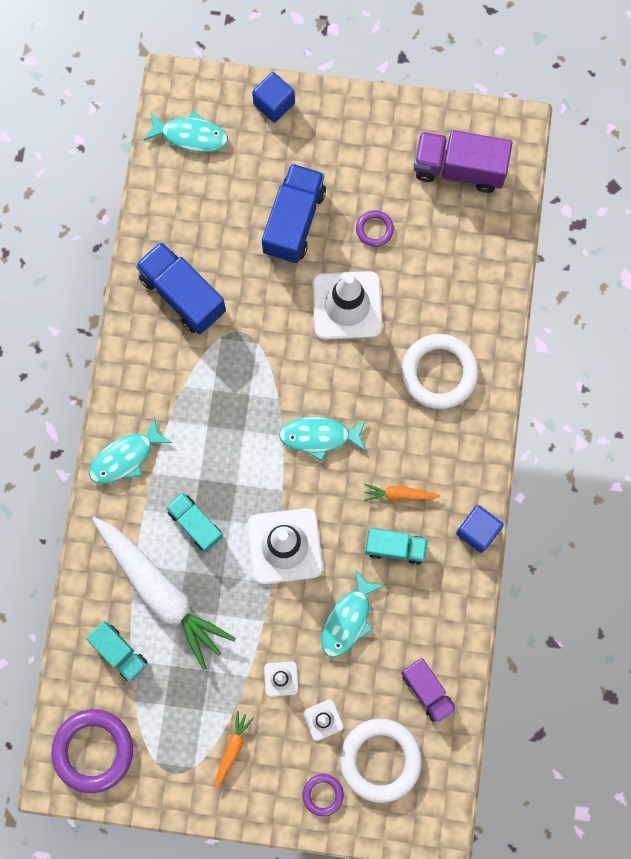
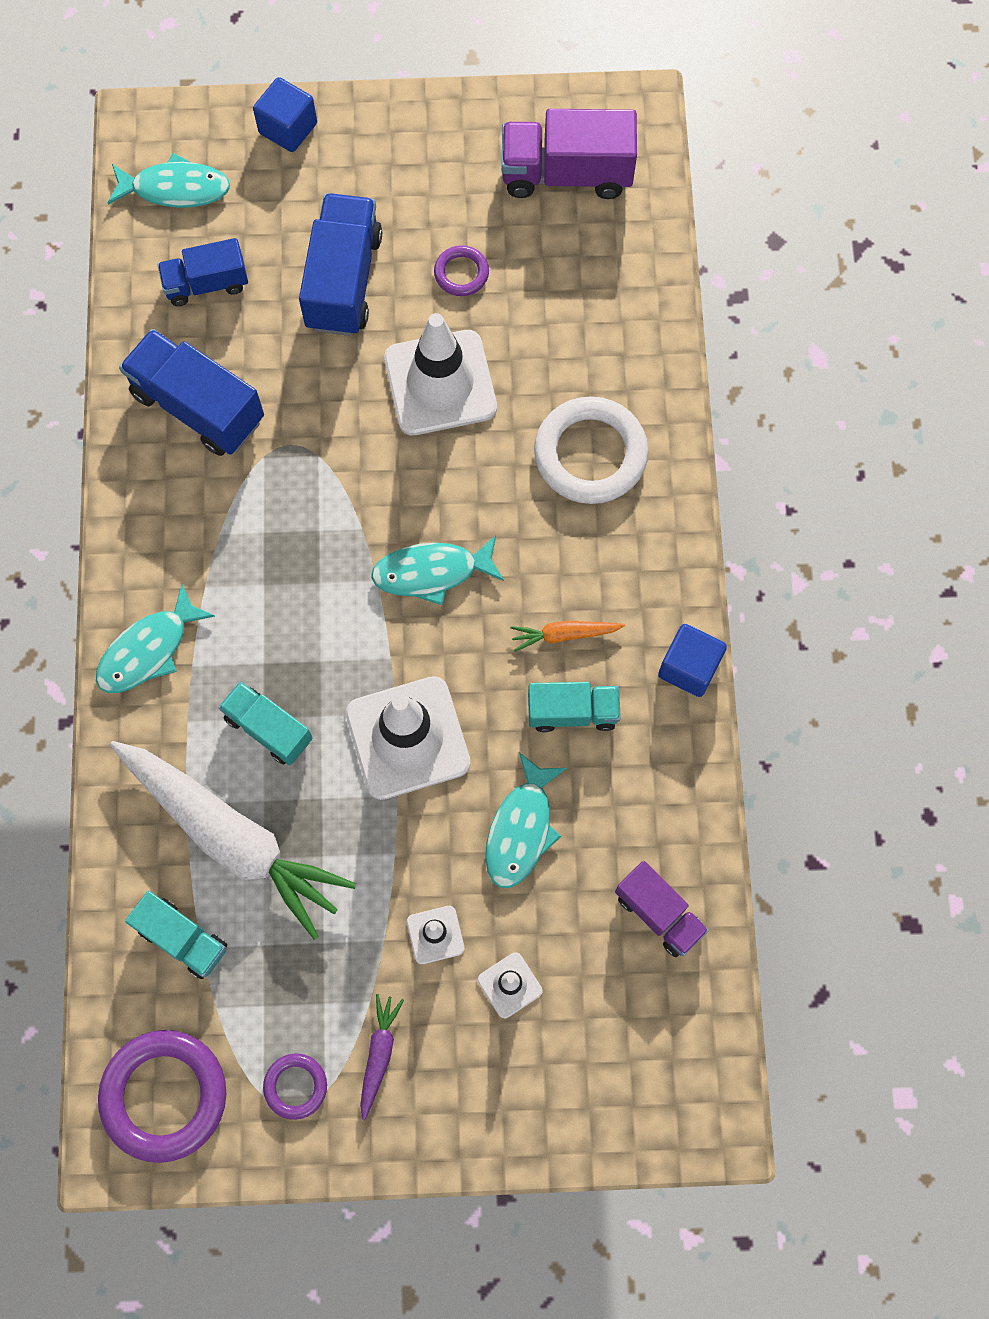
camera: 10 degrees left, 5 degrees down
(201, 208) = (206, 284): none -> blue truck
(232, 749) = (379, 1054): orange carrot -> purple carrot
(323, 794) = (529, 1099): purple ring -> purple ring (295, 1086)
(380, 759) = (607, 1030): white ring -> none

